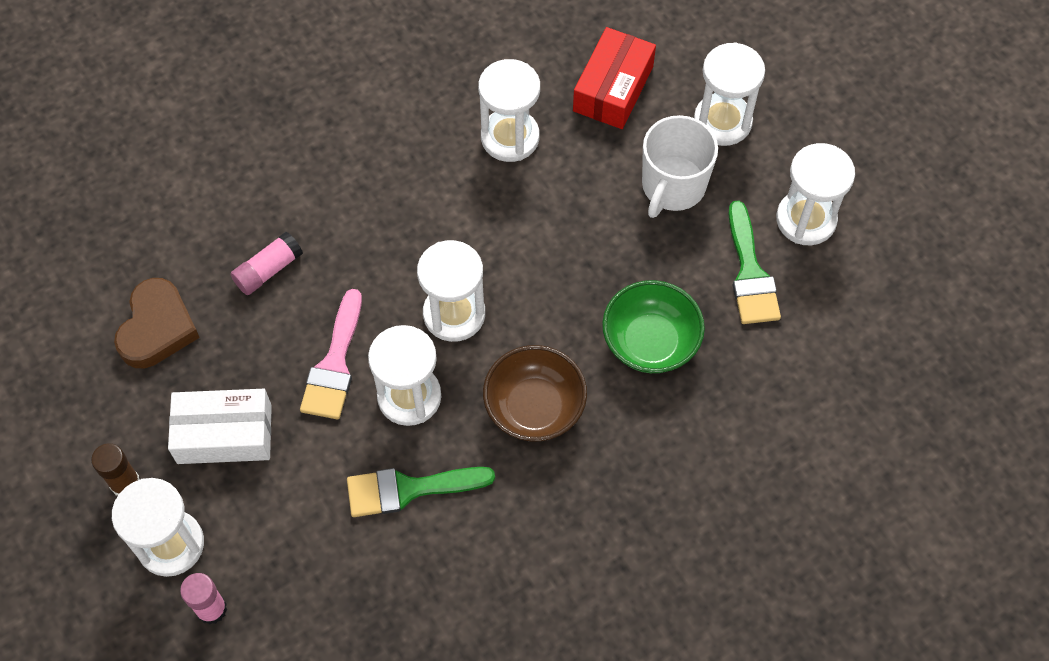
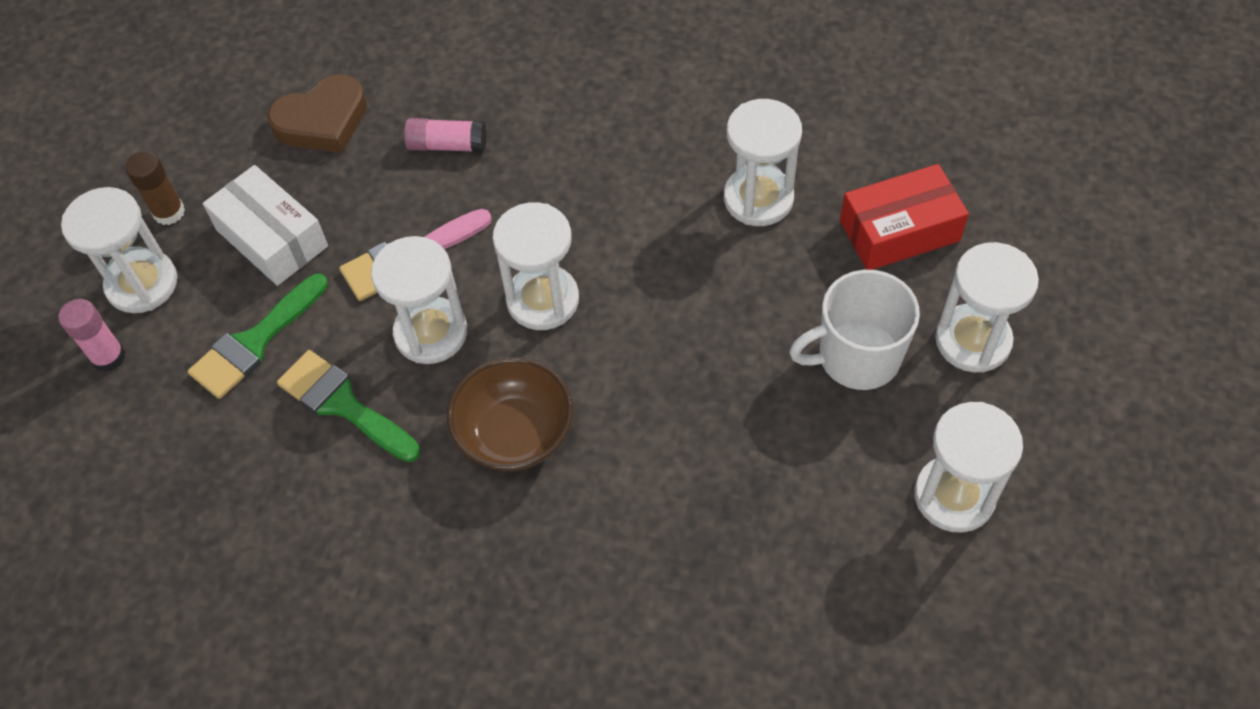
camera: 50 degrees right, 5 degrees down
(650, 342) = (676, 471): green bowl -> none
(750, 273) = (840, 495): green brush -> green brush (255, 342)

